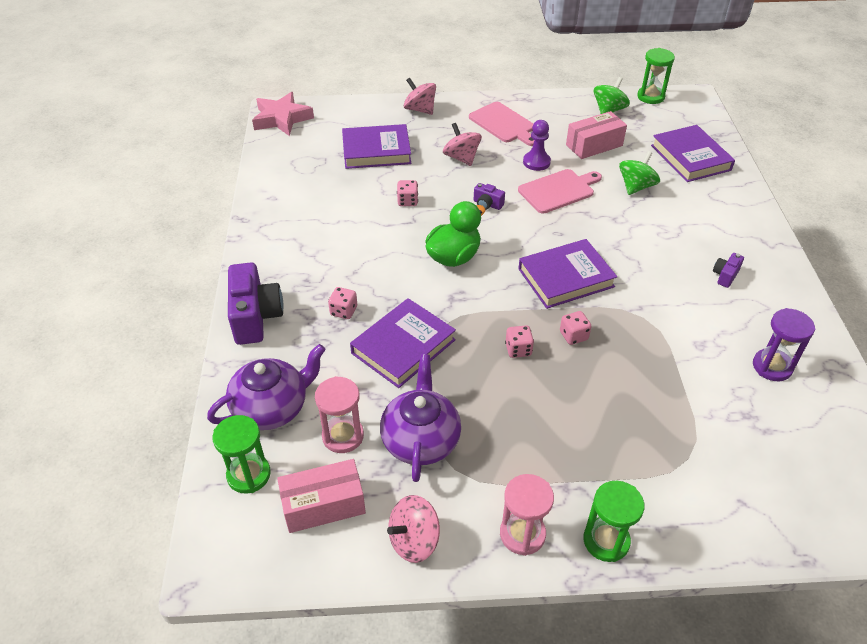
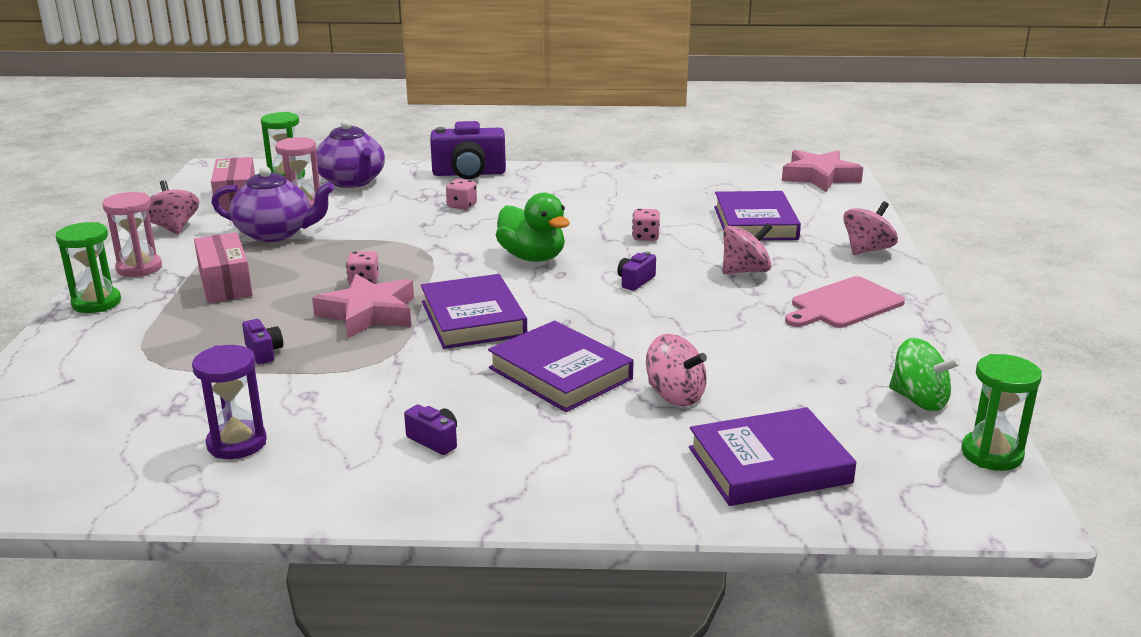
camera: 95 degrees right, 20 degrees down
(403, 346) = (398, 229): purple book -> purple book (560, 373)
(536, 162) = (739, 321): purple pawn -> none
(558, 190) = (666, 331): pink cutting board -> none
(573, 336) = (368, 314): pink dice -> pink star
(594, 145) = (795, 372): pink box -> pink box (225, 284)
(636, 187) = (675, 395): green spinning top -> pink spinning top
(653, 384) = (264, 352): none -> purple camera

